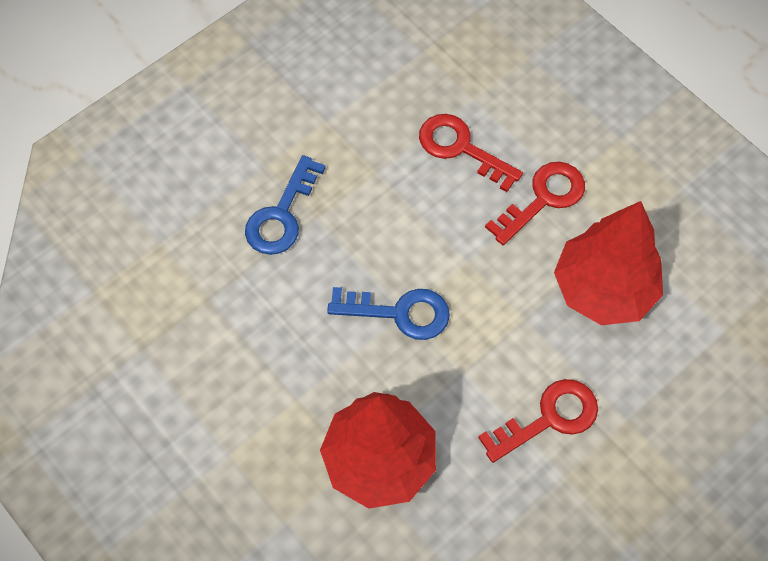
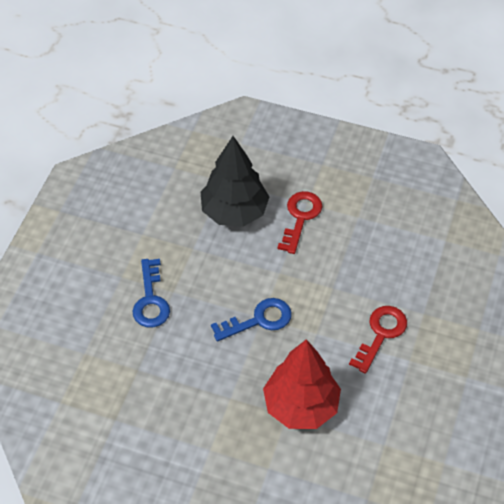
camera: 30 degrees left, 10 degrees down
(461, 148) = (234, 212): red key -> black tree
(603, 289) = (366, 250): red tree -> none

